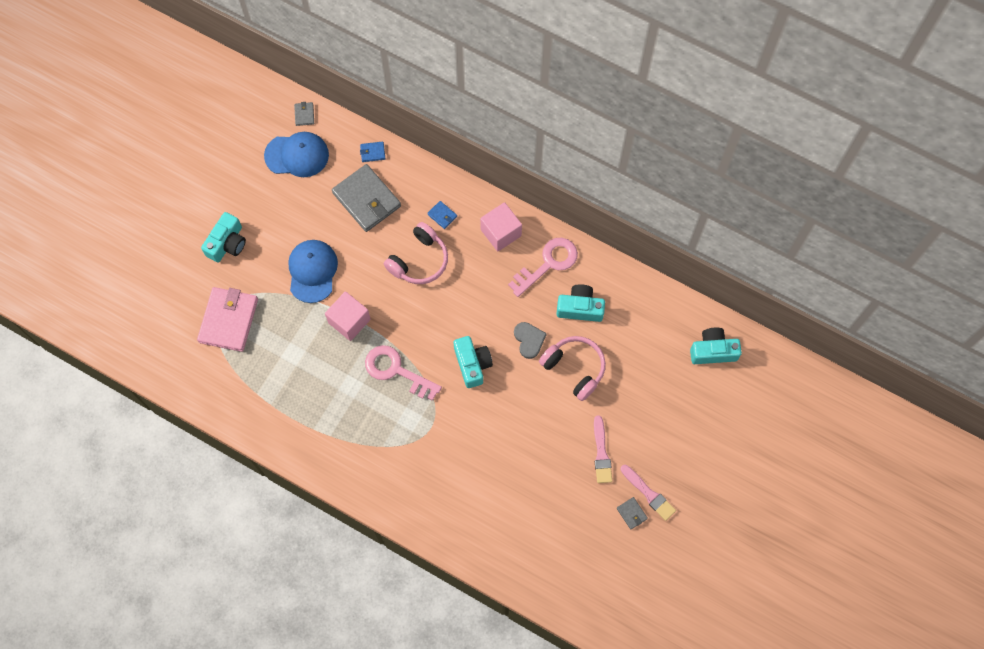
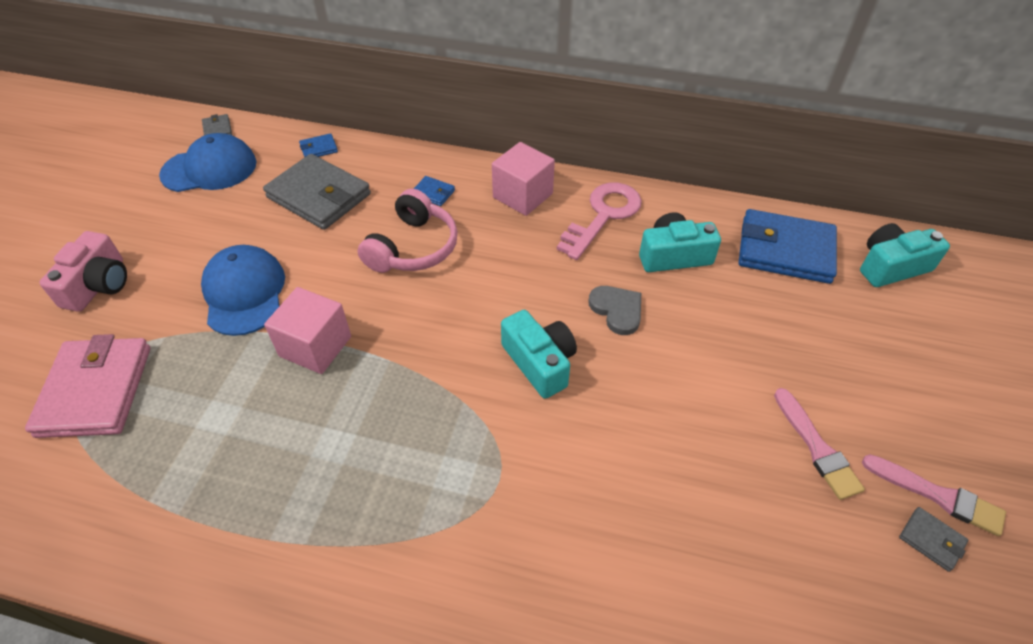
camera: 15 degrees left, 20 degrees down
(227, 243) = (98, 285): turquoise camera -> pink camera
(396, 371) = (412, 401): pink key -> none
(574, 368) = (705, 332): pink headphones -> none
(652, 322) = (785, 250): none -> blue wallet

